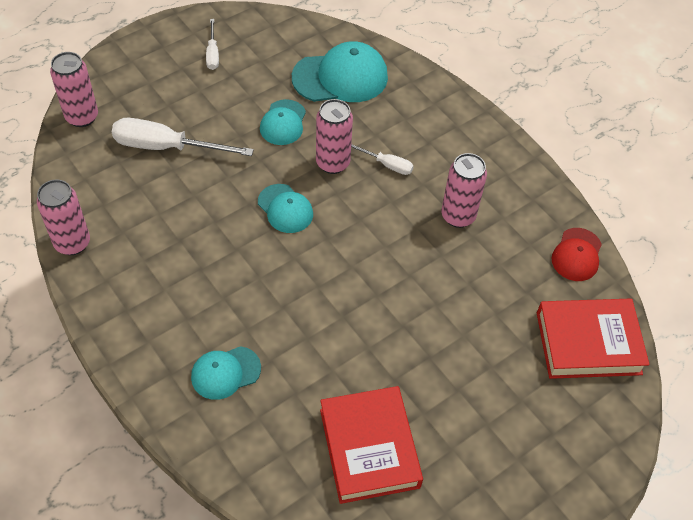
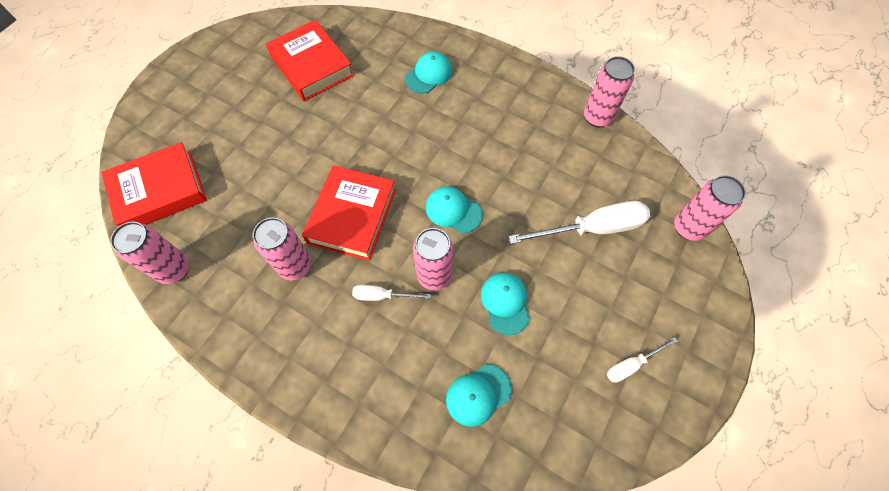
camera: 160 degrees right, 10 degrees up
(212, 54) = (631, 364): white screwdriver -> white screwdriver turned 90 degrees counterclockwise
(340, 77) = (478, 395): turquoise cap -> turquoise cap, size x0.59
(387, 240) = (352, 216): none -> red book
(577, 255) = (174, 270): red cap -> pink can

